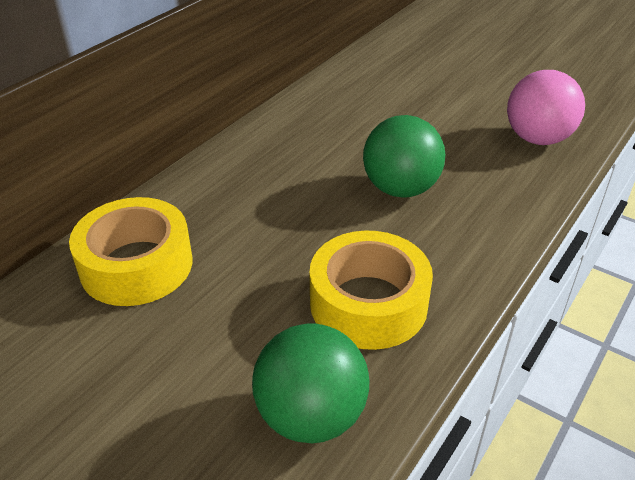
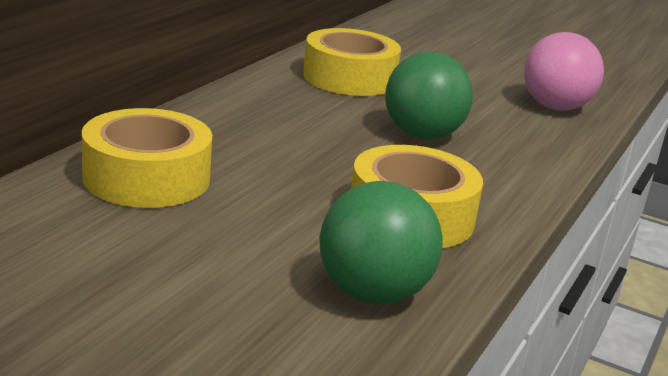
camera: 10 degrees left, 15 degrees down
(347, 115) = (349, 78): none -> yellow tape

